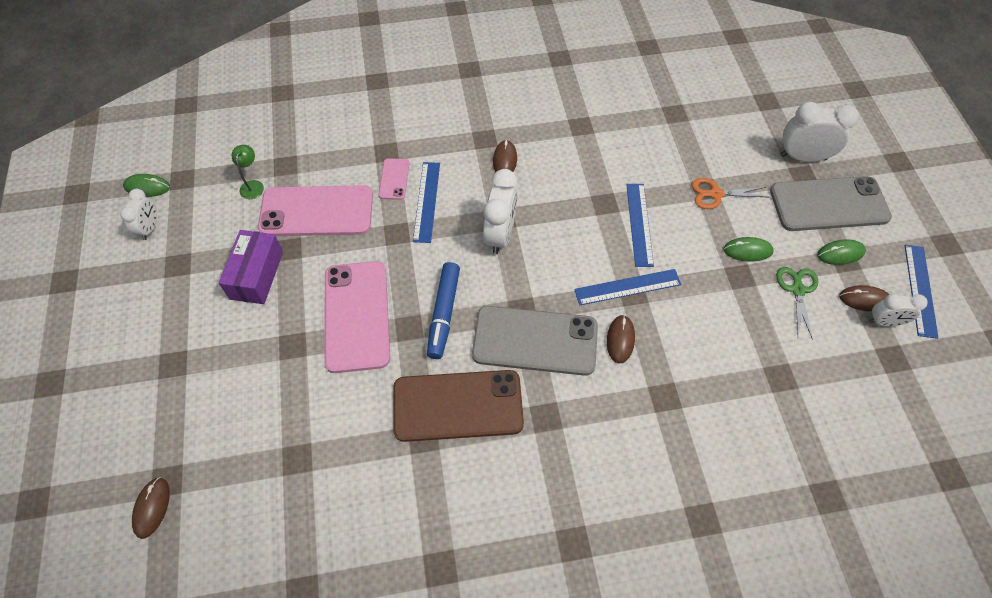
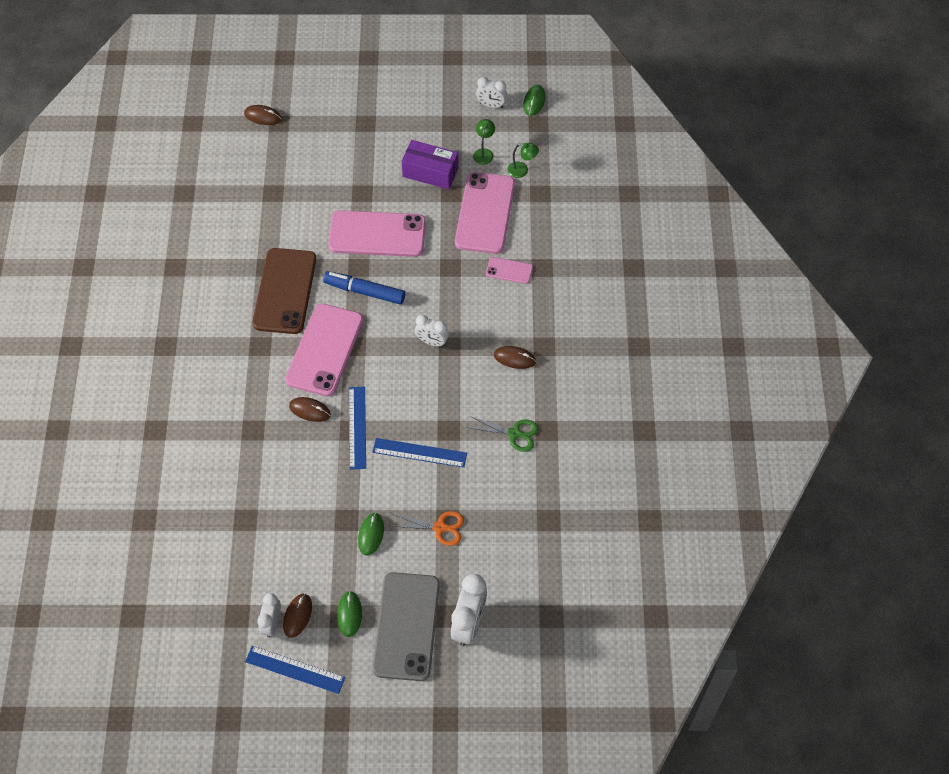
camera: 100 degrees right, 0 degrees up
(226, 225) = (484, 153): none -> green lamp
(426, 201) = (479, 292): blue ruler -> none
(500, 235) = (432, 342): white clock -> white clock, size x0.61
(535, 340) = (325, 350): grey phone -> pink phone
(716, 194) = (440, 527): orange scissors -> orange scissors turned 90 degrees clockwise
(797, 290) = (321, 562): green scissors -> green scissors (514, 433)

